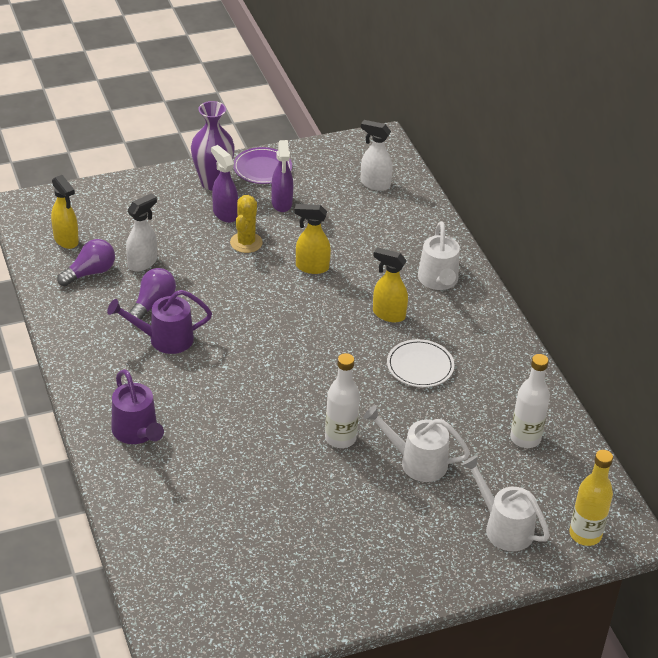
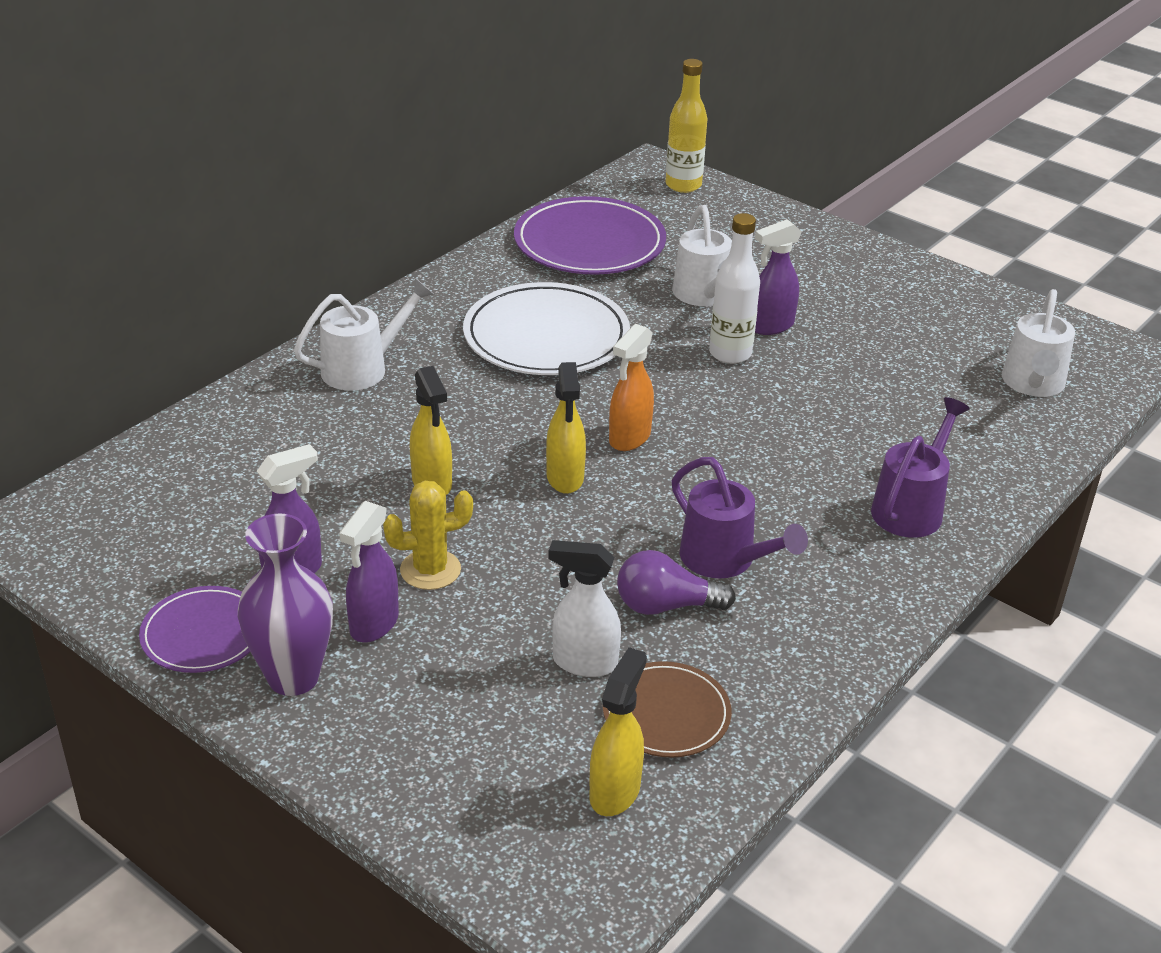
camera: 120 degrees left, 5 degrees down
(90, 272) = (666, 714): purple light bulb -> brown plate
(291, 353) = (629, 438): none -> orange spray bottle
(356, 475) = (770, 326): none -> purple spray bottle
(374, 184) = (163, 493): white spray bottle -> none
(388, 314) = (472, 387): yellow spray bottle -> yellow spray bottle (565, 478)
(420, 366) = (546, 336): white plate -> white plate, size x1.73
(503, 527) = (729, 227): white watering can -> white watering can (1033, 385)
(525, 438) = (589, 243): white bottle -> purple plate

